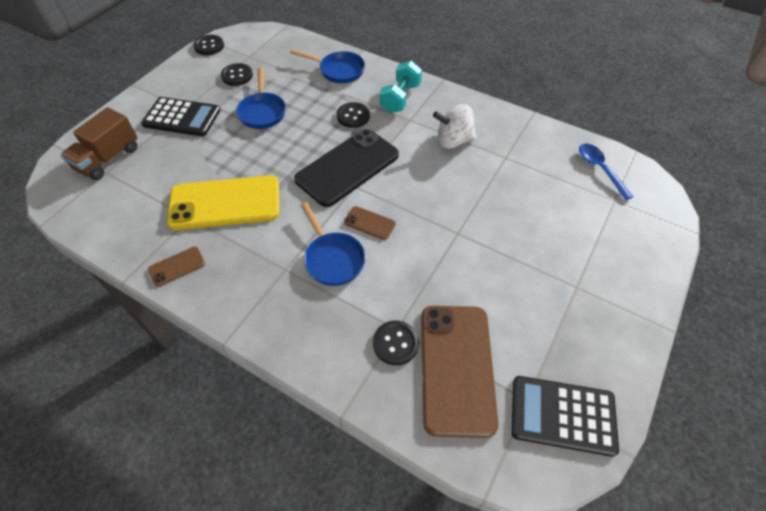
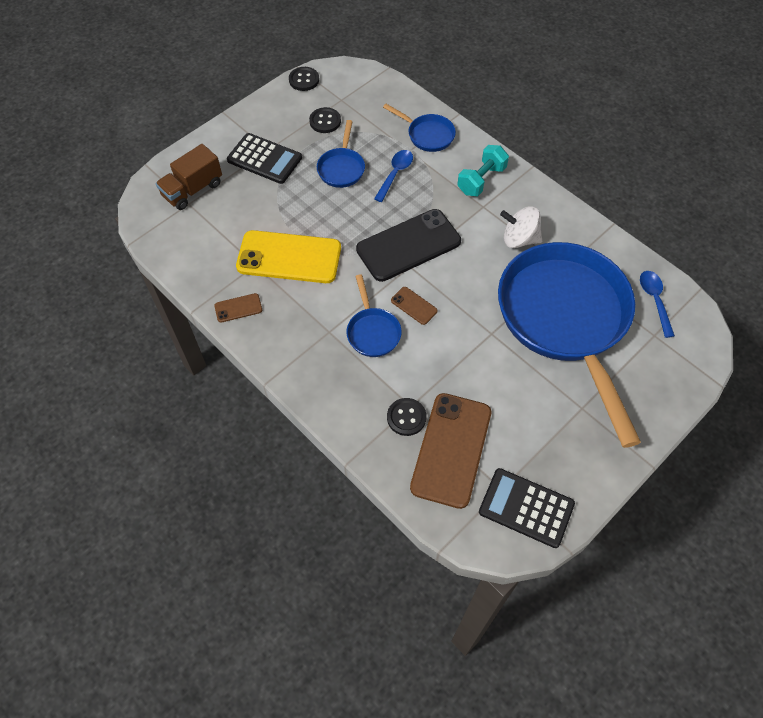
camera: 15 degrees right, 5 degrees up
(317, 107) = (395, 174): none -> blue spoon
(353, 116) = (428, 191): black button -> none
(525, 205) = (566, 320): none -> blue pan

